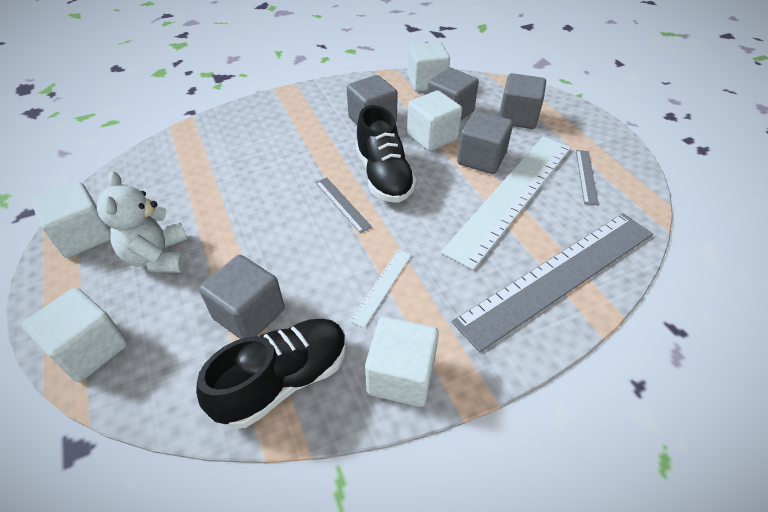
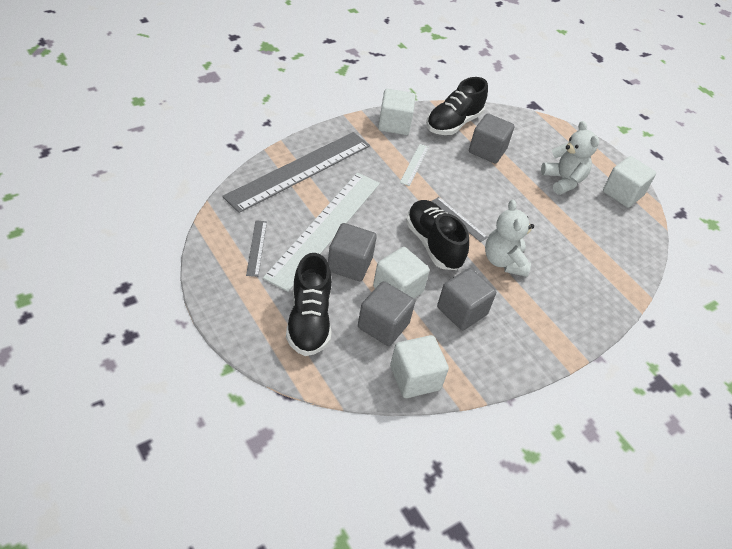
camera: 165 degrees right, 0 degrees up
(90, 349) = (560, 136): white cube -> none
(308, 158) = (504, 261): none -> white teddy bear
(518, 117) = (309, 320): grey cube -> black shoe

